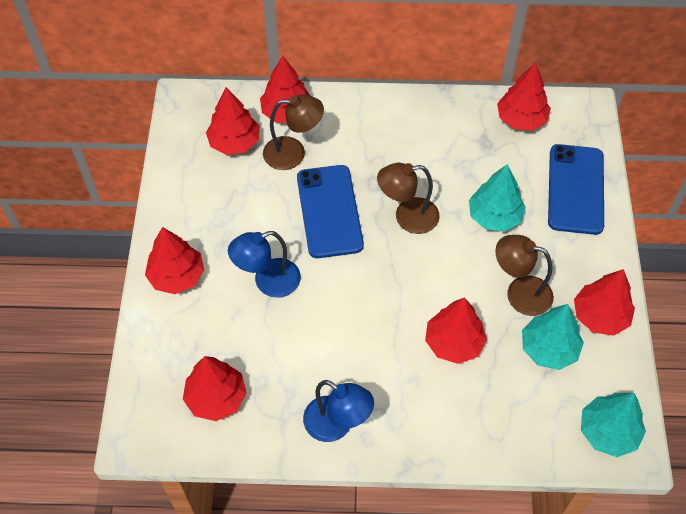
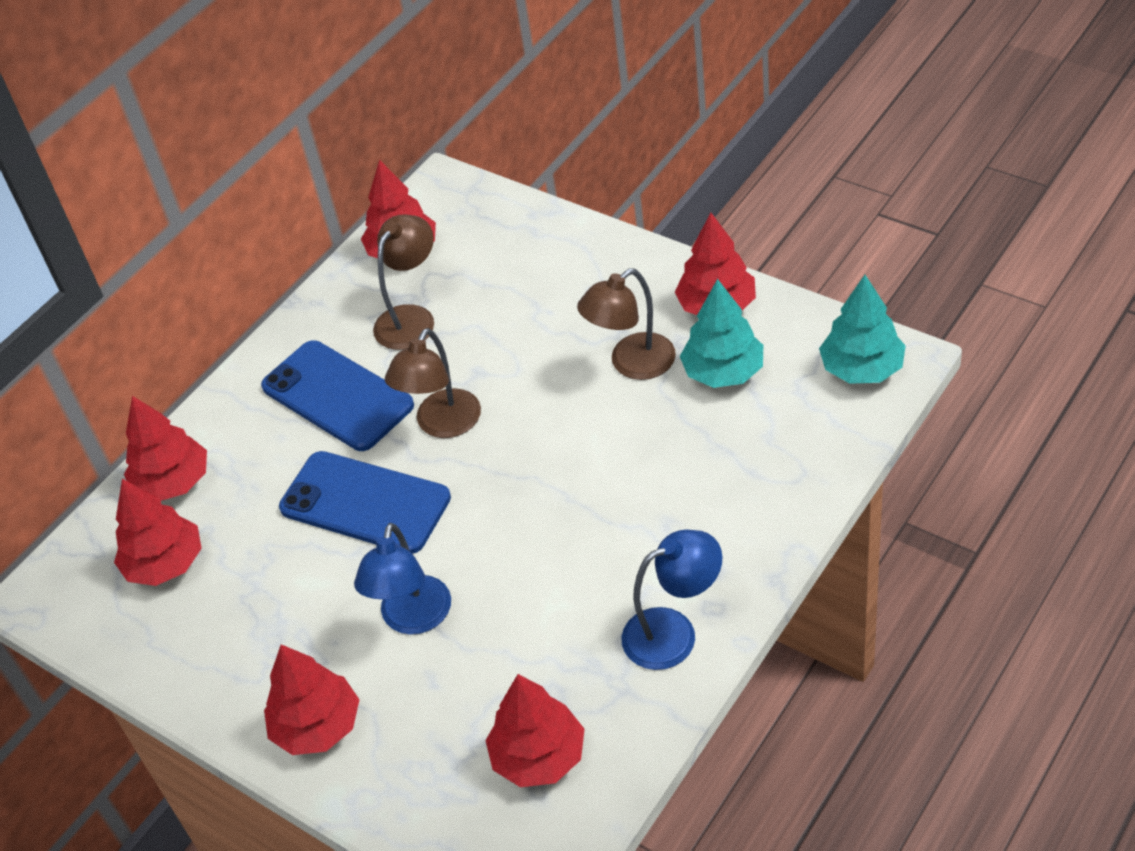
camera: 50 degrees left, 10 degrees down
(293, 153) = (243, 503): brown lamp -> brown lamp (411, 318)
(453, 343) = (649, 459): red tree -> none
(494, 216) = (512, 339): turquoise tree -> none
(576, 189) = (539, 247): blue phone -> blue phone (337, 396)

